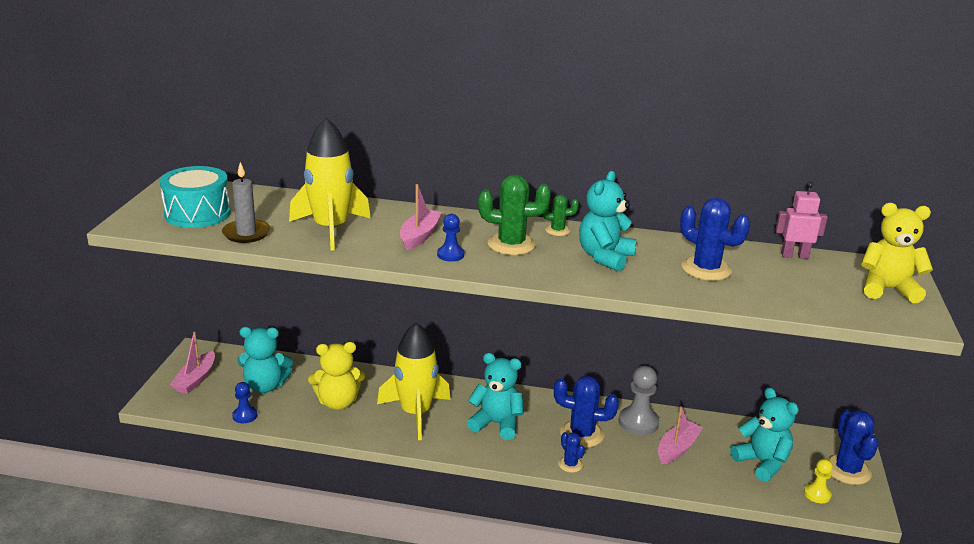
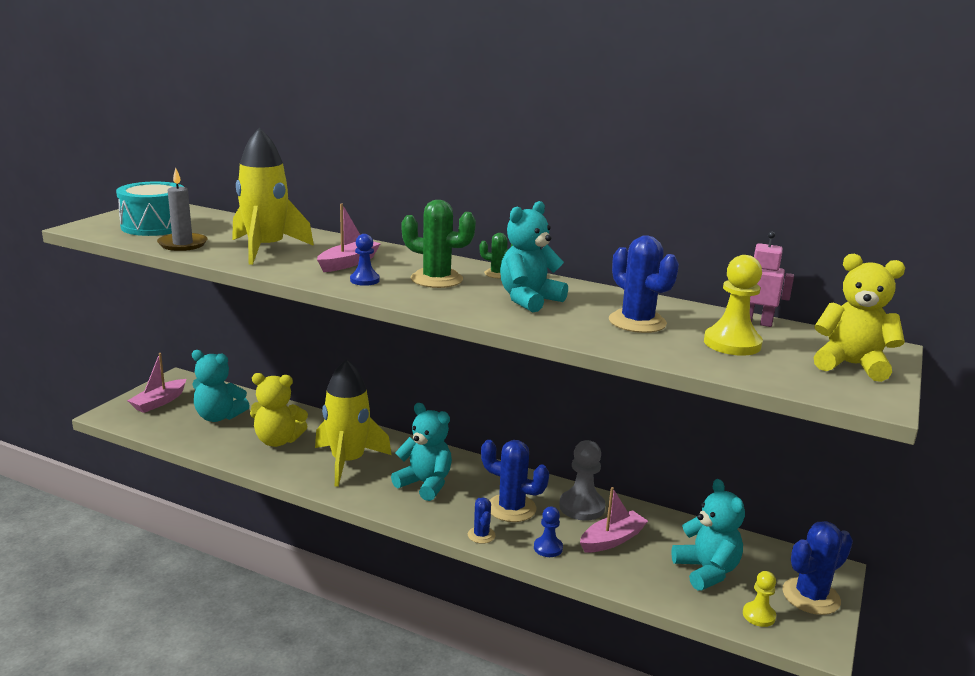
camera: 15 degrees right, 5 degrees down
(245, 416) = (182, 439): blue pawn -> blue pawn (548, 548)
(791, 281) = (732, 343): none -> yellow pawn
(847, 470) = (811, 596): blue cactus -> blue cactus turned 45 degrees clockwise

